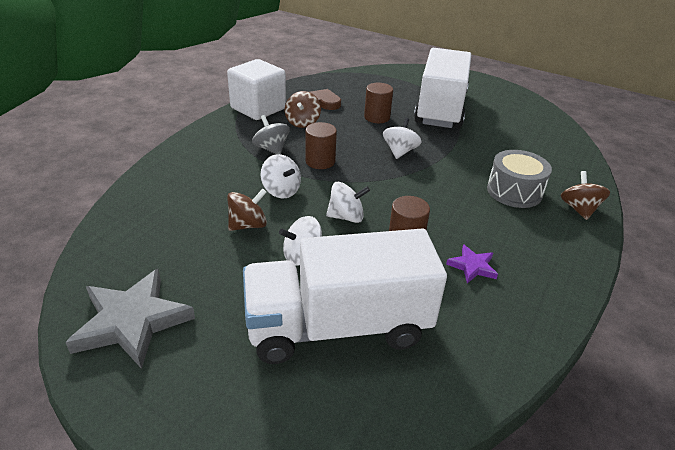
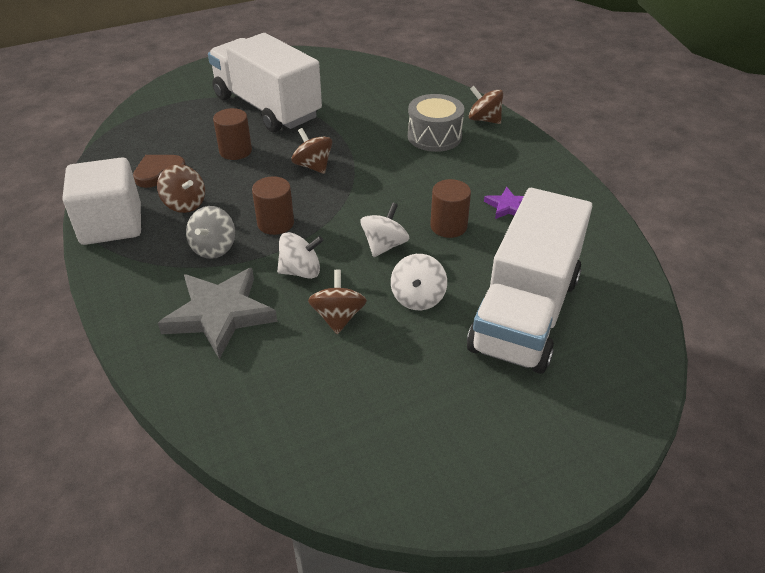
camera: 55 degrees left, 5 degrees up
(132, 321) = (423, 456): grey star -> grey star (219, 314)
(271, 149) = (214, 248): grey spinning top -> grey spinning top turned 75 degrees counterclockwise
(400, 151) = (313, 166): white spinning top -> brown spinning top

